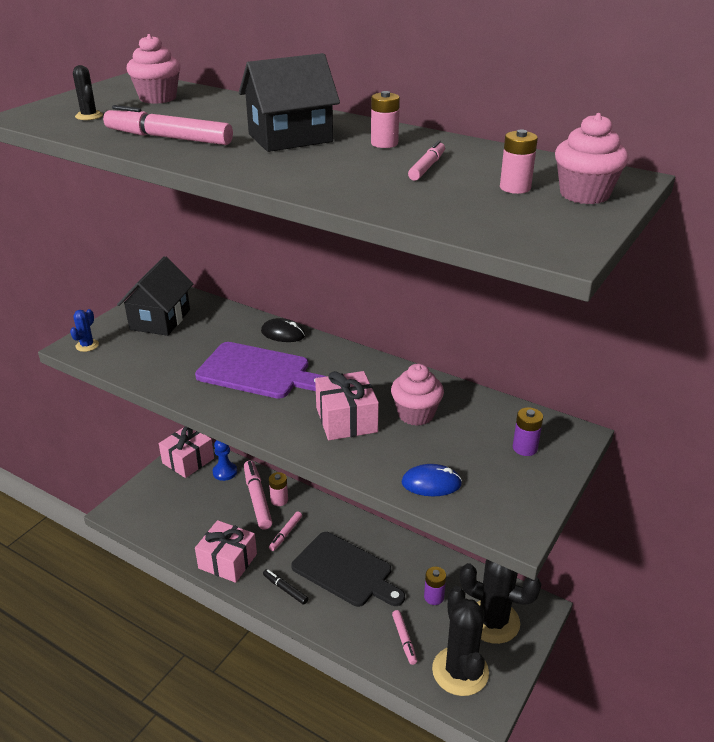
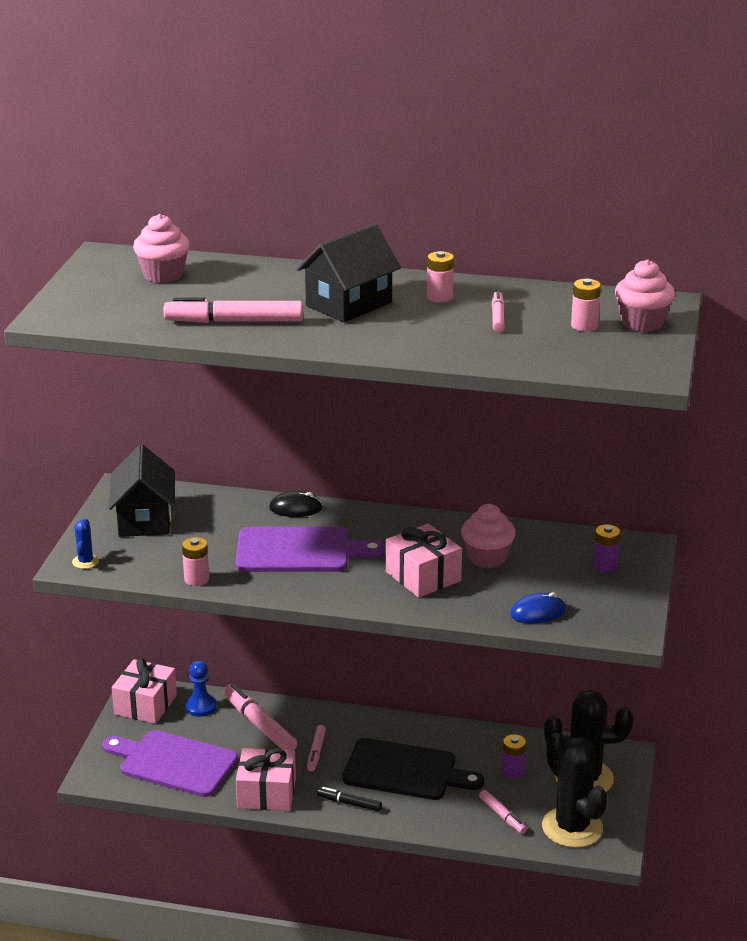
camera: 20 degrees left, 5 degrees down
(89, 116) = (121, 308): black cactus -> none
(177, 515) = (173, 763): none -> purple cutting board
(279, 500) = (286, 721): pink battery -> pink battery (196, 579)

